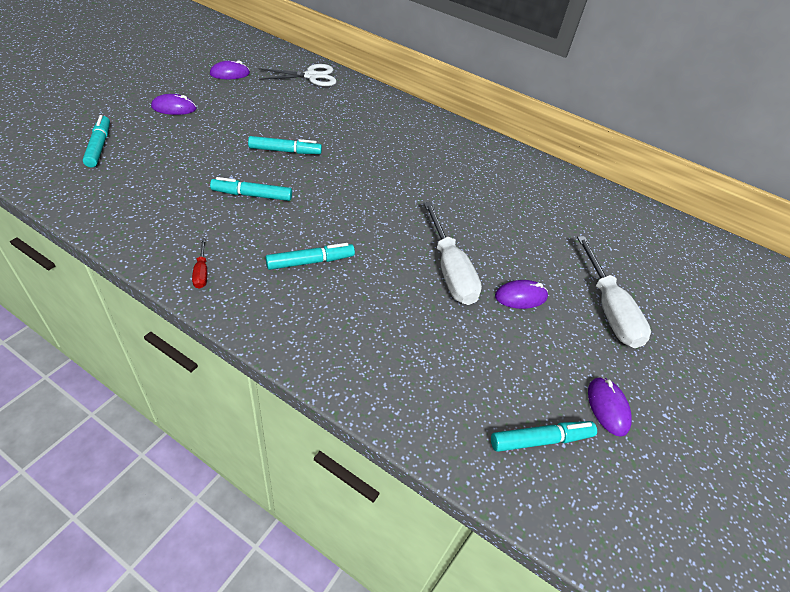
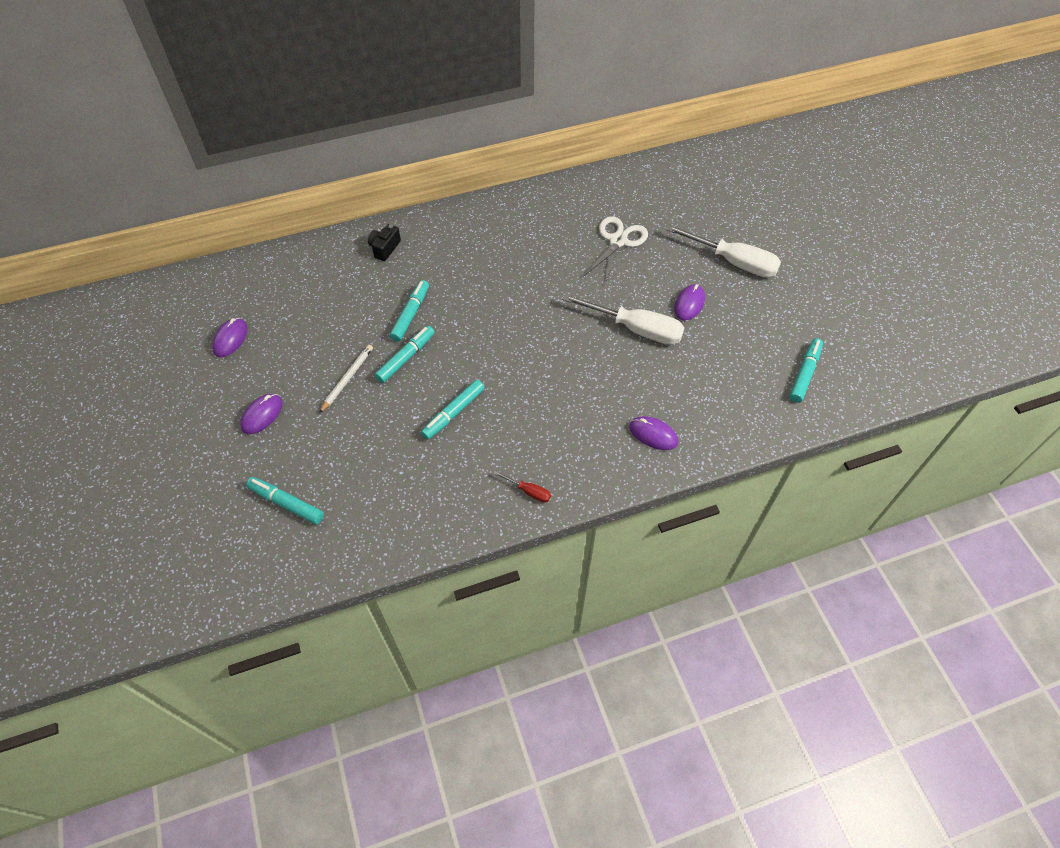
camera: 45 degrees left, 10 degrees up
(239, 132) = (347, 379): none -> white pencil
(310, 262) = (566, 413): turquoise marker -> turquoise marker (410, 314)
(311, 76) = (291, 272): white scissors -> white scissors (618, 241)
(376, 105) = (385, 248): none -> black camera
(607, 407) = (804, 323): purple mouse -> purple mouse (653, 434)

